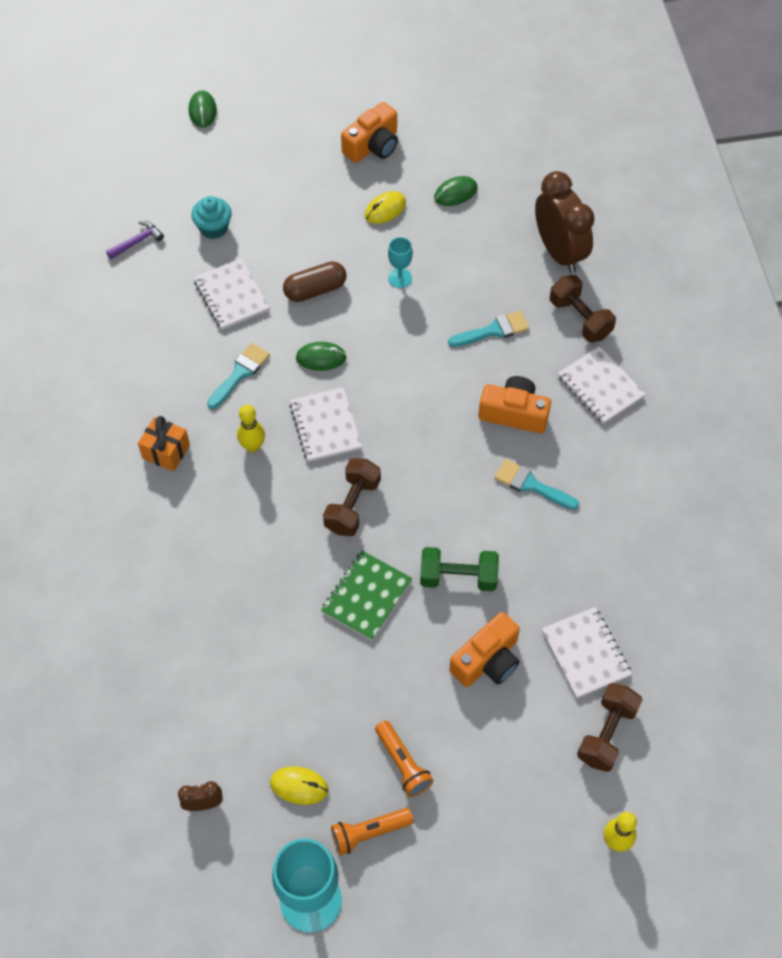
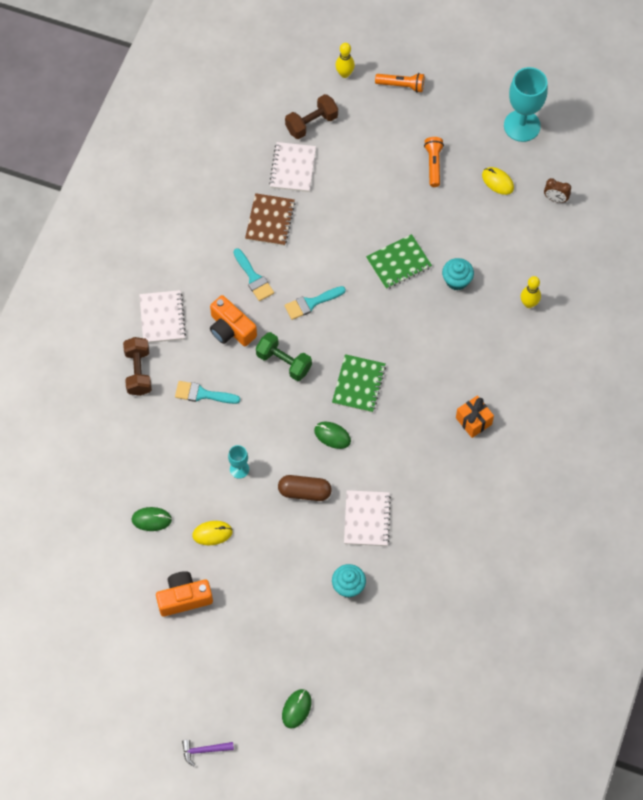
camera: 150 degrees left, 5 degrees up
(137, 242) = (412, 604): purple hammer -> purple hammer (204, 750)
(240, 373) = (394, 453): turquoise brush -> turquoise brush (311, 303)
(253, 446) = (414, 395): yellow bowling pin -> yellow bowling pin (529, 303)
(278, 612) = (456, 280): none -> turquoise cupcake
(325, 426) = (358, 384): white notebook -> green notebook
(352, 506) = (373, 322): brown dumbbell -> none
(369, 833) = (472, 141): orange flashlight -> orange flashlight (401, 85)
(458, 577) = (336, 246): green dumbbell -> green dumbbell (284, 362)
(487, 660) = (351, 192): orange camera -> none
(559, 252) = (114, 429): brown clock -> none
(563, 566) = (270, 221): none -> brown notebook

